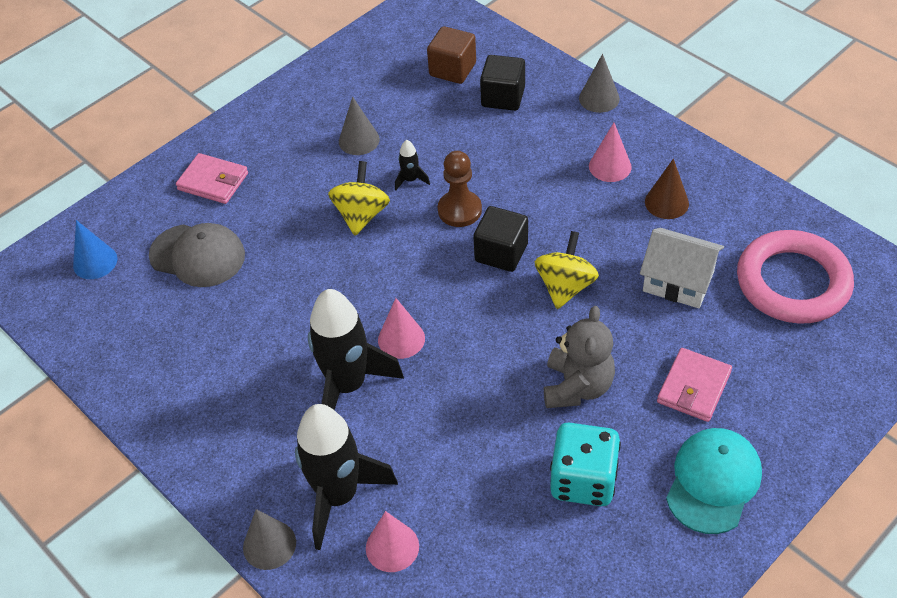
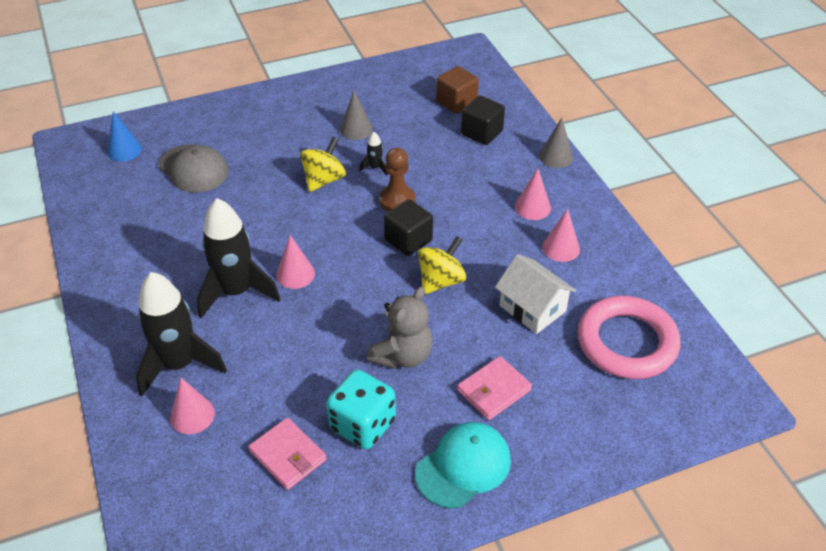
camera: 20 degrees right, 5 degrees down
(213, 181) = (236, 124): pink wallet -> pink wallet (288, 456)
(269, 545) = (110, 379): grey cone -> none
(666, 202) = (561, 248): brown cone -> pink cone

